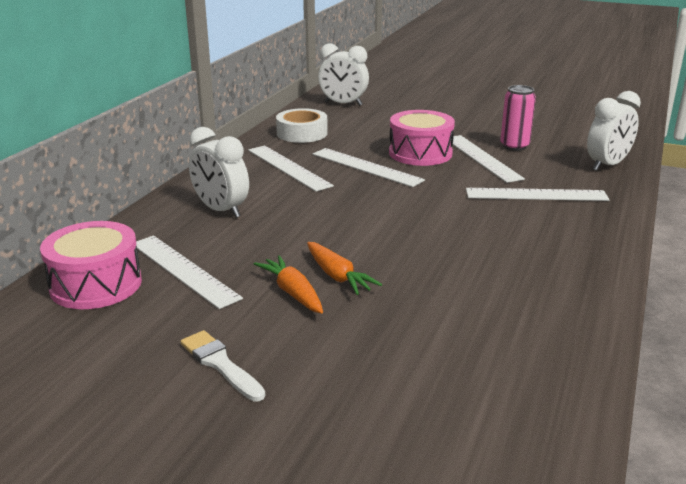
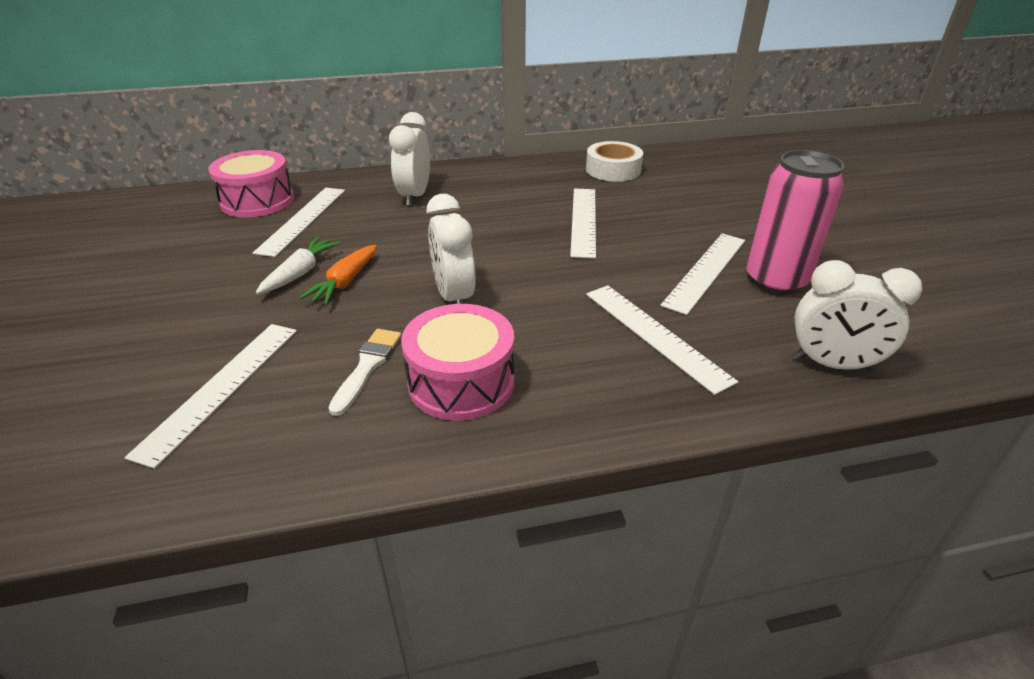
camera: 55 degrees right, 10 degrees up
(220, 364) = (173, 284): white brush -> white brush (367, 366)
(288, 167) = (530, 190): white ruler -> white ruler (220, 387)
(292, 292) = (300, 273): orange carrot -> white carrot
(343, 104) = (716, 161): white clock -> white clock (454, 296)
(420, 153) = (660, 235): pink drum -> pink drum (461, 382)
(514, 146) = (775, 281): pink can -> pink can, size x1.51

